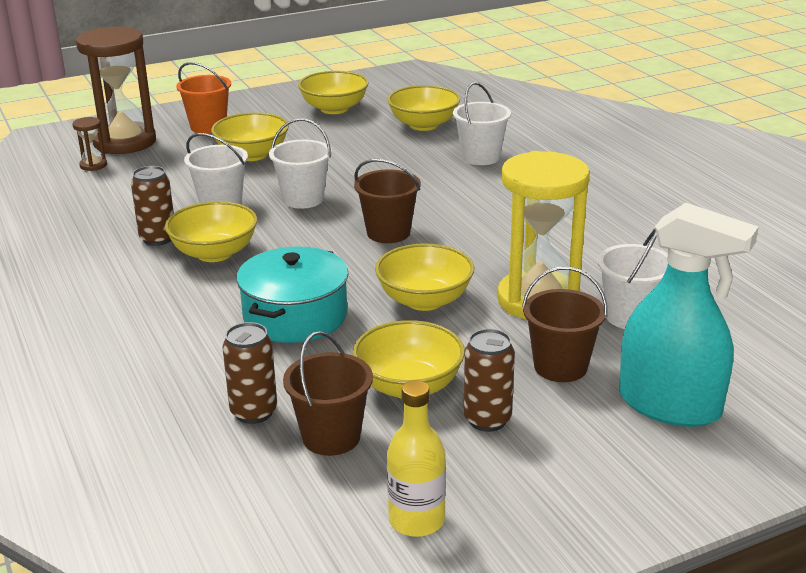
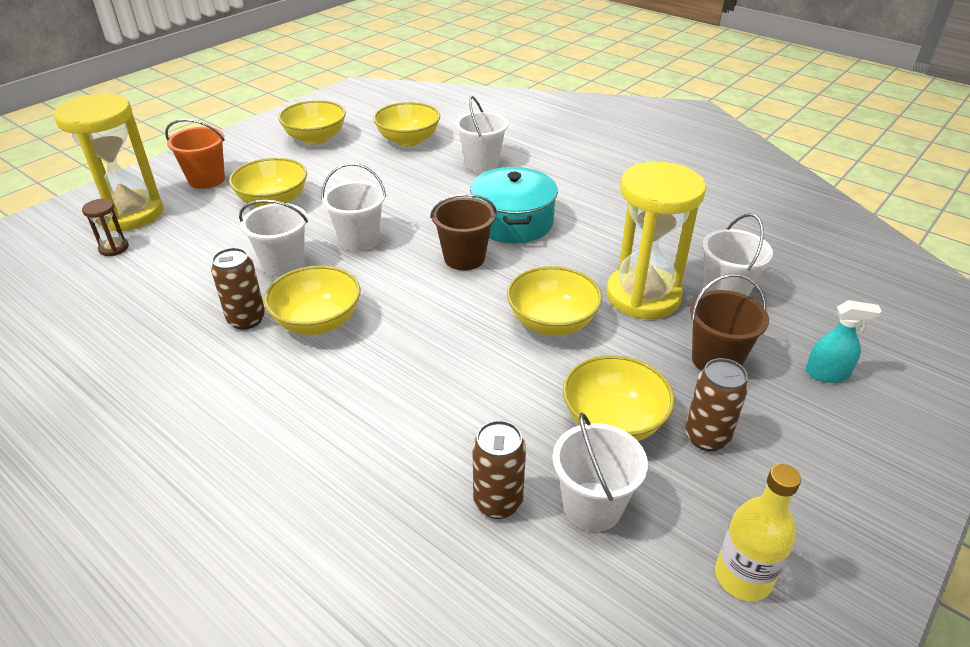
camera: 25 degrees left, 10 degrees up
(124, 142) = (130, 214): brown hourglass -> yellow hourglass
(295, 316) = (450, 373): turquoise pot -> turquoise pot (512, 222)
(331, 437) = (592, 506): brown bucket -> white bucket
(670, 405) = (827, 373): turquoise spray bottle -> turquoise spray bottle, size x0.47

